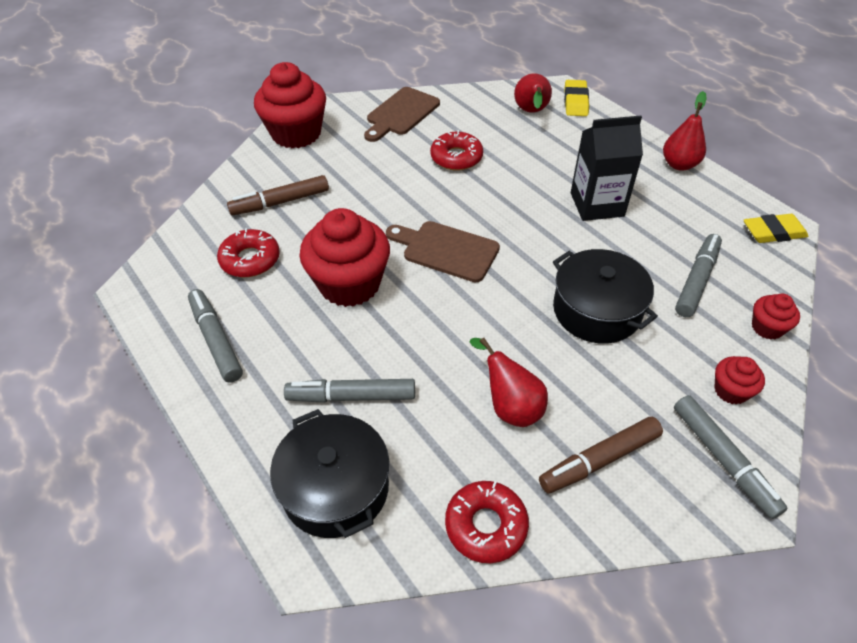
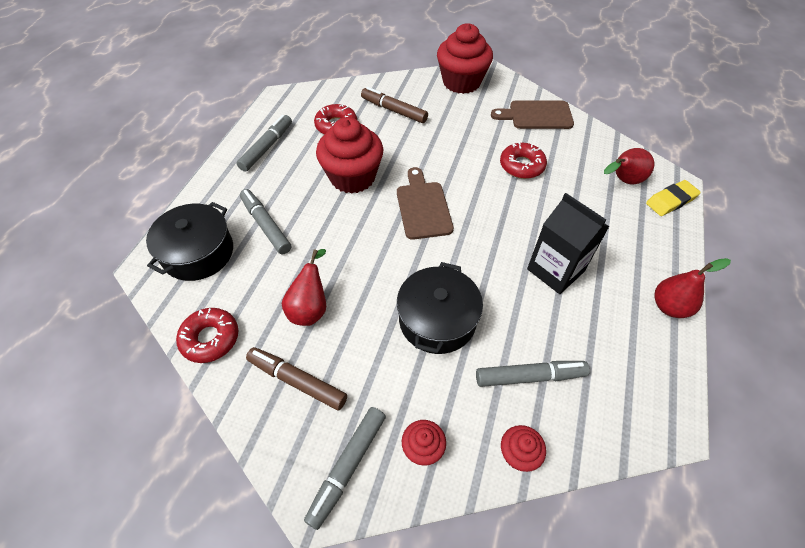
camera: 55 degrees right, 5 degrees up
(773, 232) = (652, 418): yellow eraser -> none

